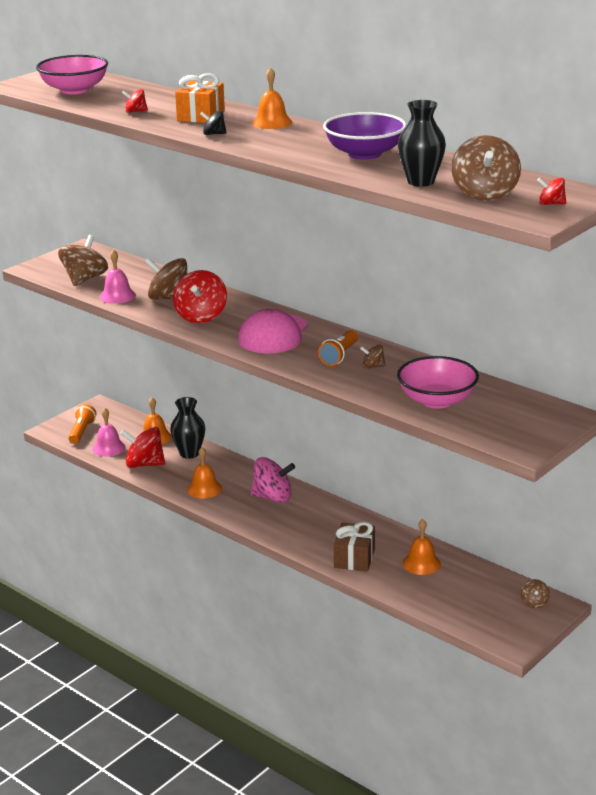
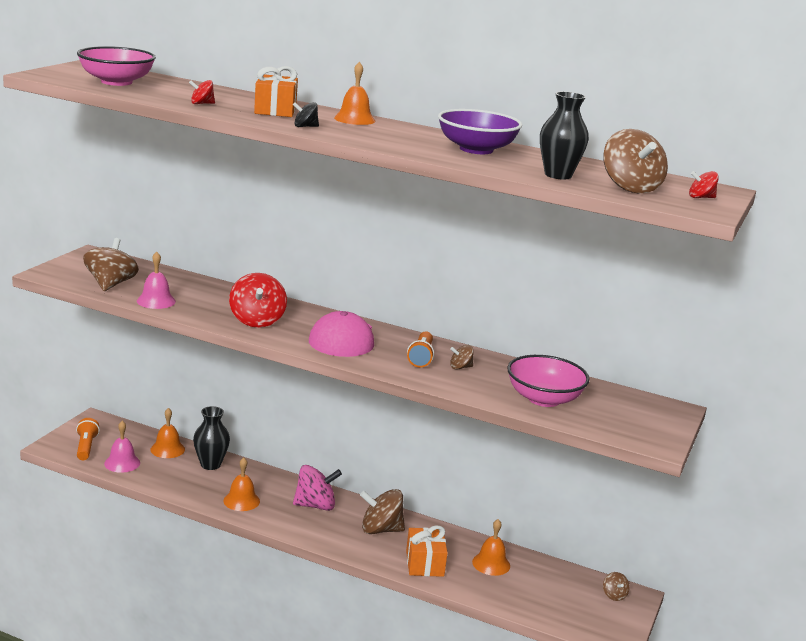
camera: 20 degrees left, 5 degrees down
(144, 464) = (167, 478): red spinning top -> none
(169, 298) = (212, 303): brown spinning top -> brown spinning top (381, 529)
(354, 558) = (425, 563): brown gift -> orange gift

